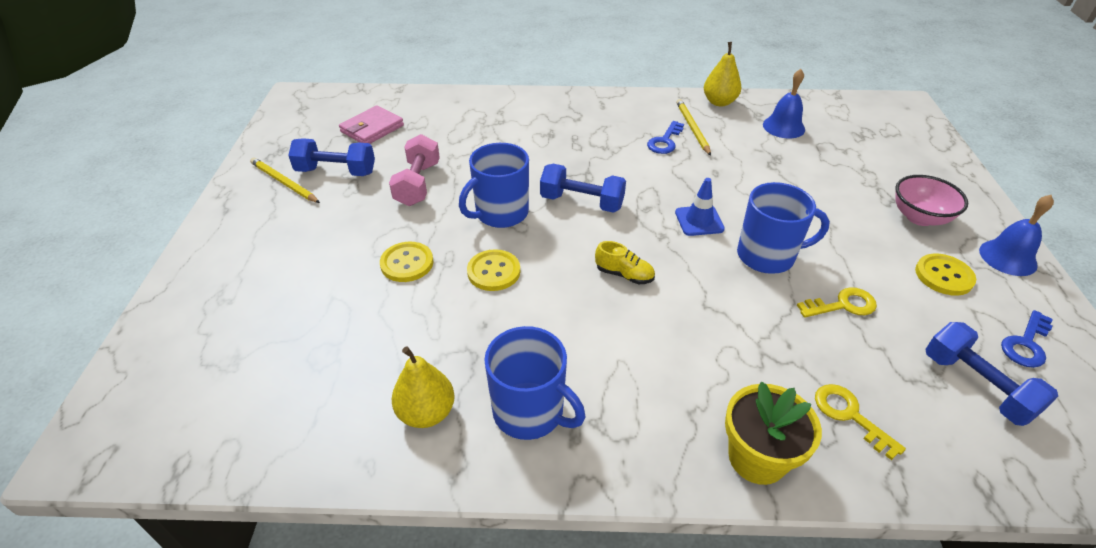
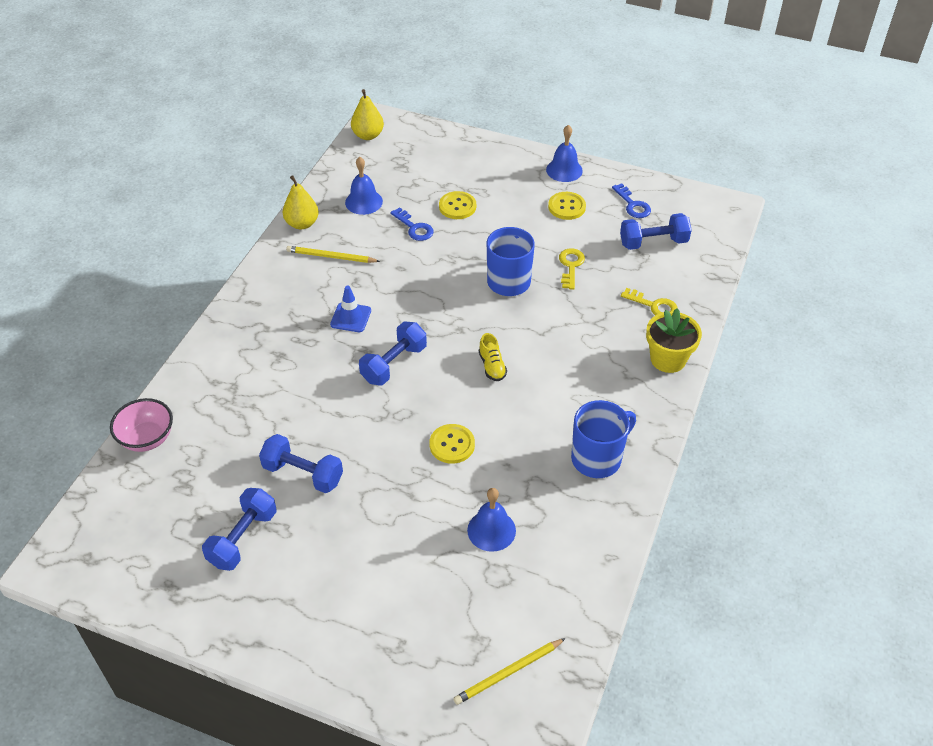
camera: 70 degrees left, 5 degrees up
(284, 182) = (236, 587): yellow pencil -> yellow pencil (508, 673)
(372, 129) = (178, 496): pink wallet -> none
(385, 334) = (491, 530): none -> blue bell
(407, 263) = (414, 502): yellow button -> yellow button (457, 206)
(418, 184) = (303, 474): pink dumbbell -> blue dumbbell
(426, 413) = (577, 517): yellow pear -> yellow pear (368, 135)
(500, 213) = (380, 422): blue mug -> none
(624, 275) = (492, 366): yellow shoe -> yellow shoe turned 120 degrees clockwise
(665, 141) = (339, 281): blue key -> blue key (414, 228)
(699, 221) = (454, 301): blue traffic cone -> blue traffic cone (351, 317)
(849, 415) = (654, 305): yellow key -> yellow key turned 135 degrees counterclockwise
(919, 217) = (508, 187): pink bowl -> pink bowl (147, 438)

